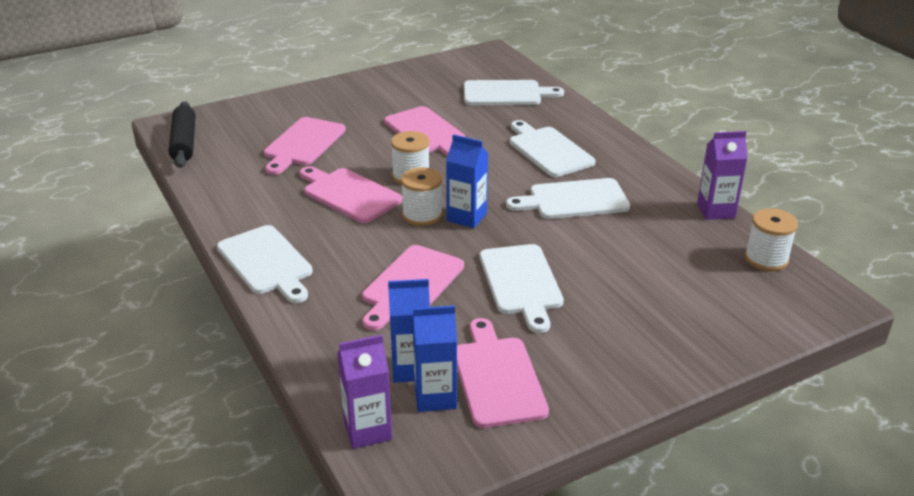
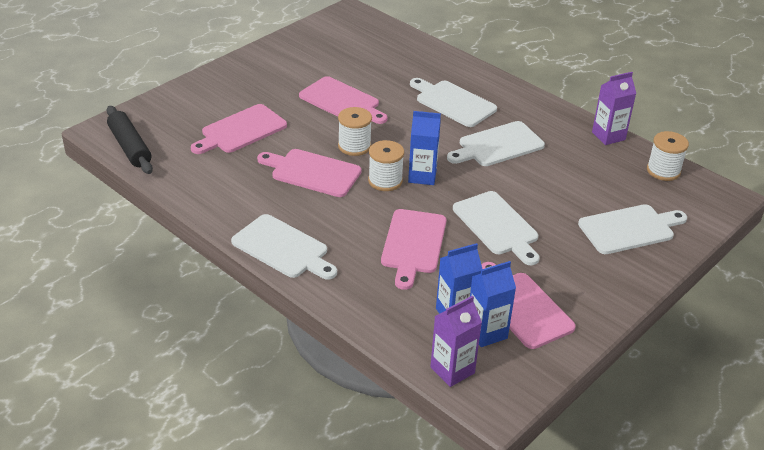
camera: 20 degrees left, 5 degrees up
(303, 144) = (241, 130): pink cutting board -> pink cutting board turned 45 degrees clockwise
(506, 94) = (387, 52): white cutting board -> white cutting board (629, 229)

